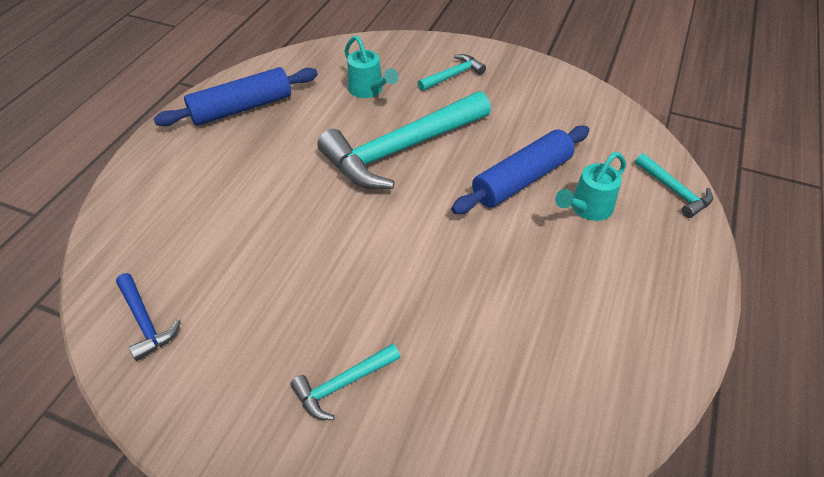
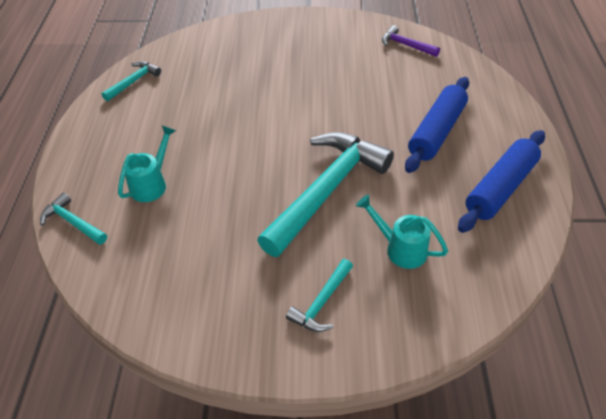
camera: 160 degrees right, 0 degrees up
(145, 322) = (406, 45): blue hammer -> purple hammer
(342, 384) = (280, 50): turquoise hammer -> turquoise hammer (133, 81)
(522, 179) = (210, 193): blue rolling pin -> blue rolling pin (436, 131)

